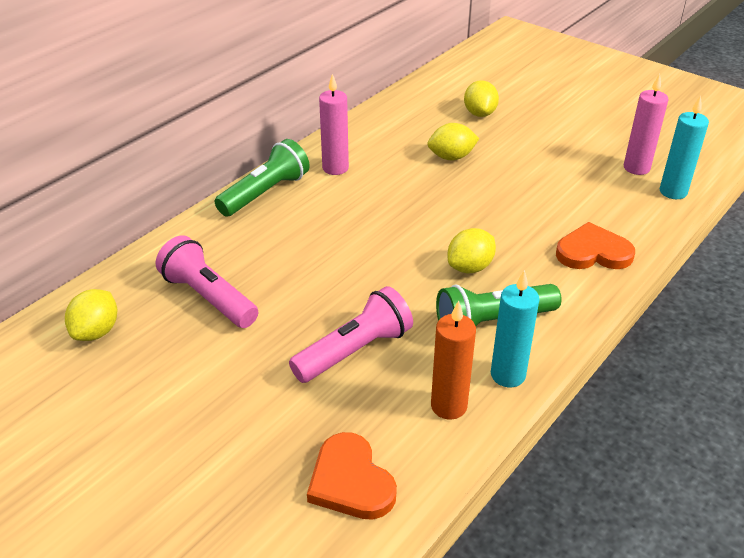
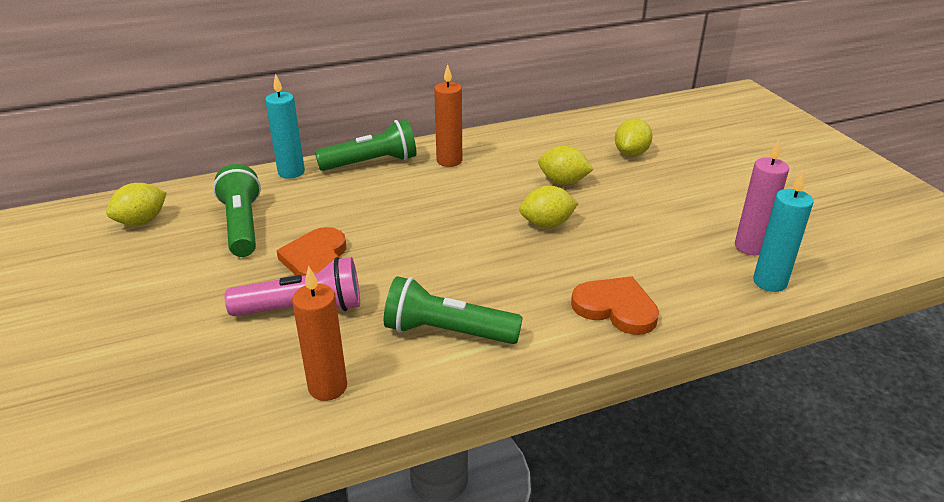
camera: 30 degrees right, 5 degrees down
(208, 297) = (242, 225): pink flashlight -> green flashlight
(335, 168) = (449, 161): pink candle -> orange candle
(350, 481) = (181, 411): orange heart -> orange heart (316, 259)
(470, 267) = (478, 278): yellow lemon -> yellow lemon (547, 224)
(508, 375) = (409, 384): turquoise candle -> turquoise candle (291, 172)

